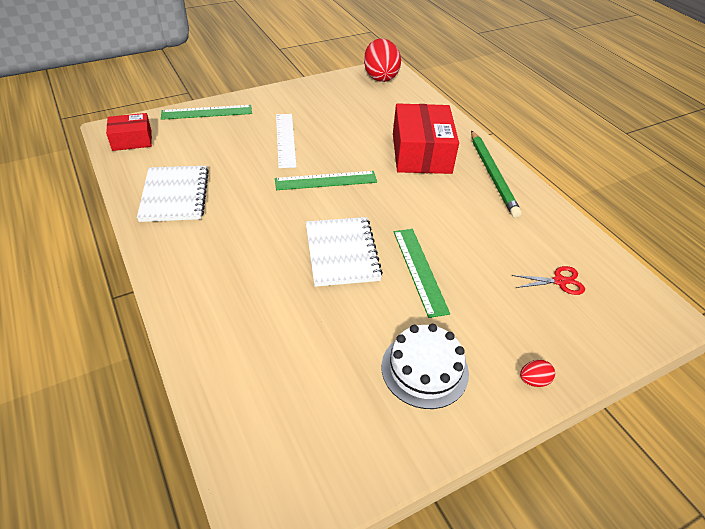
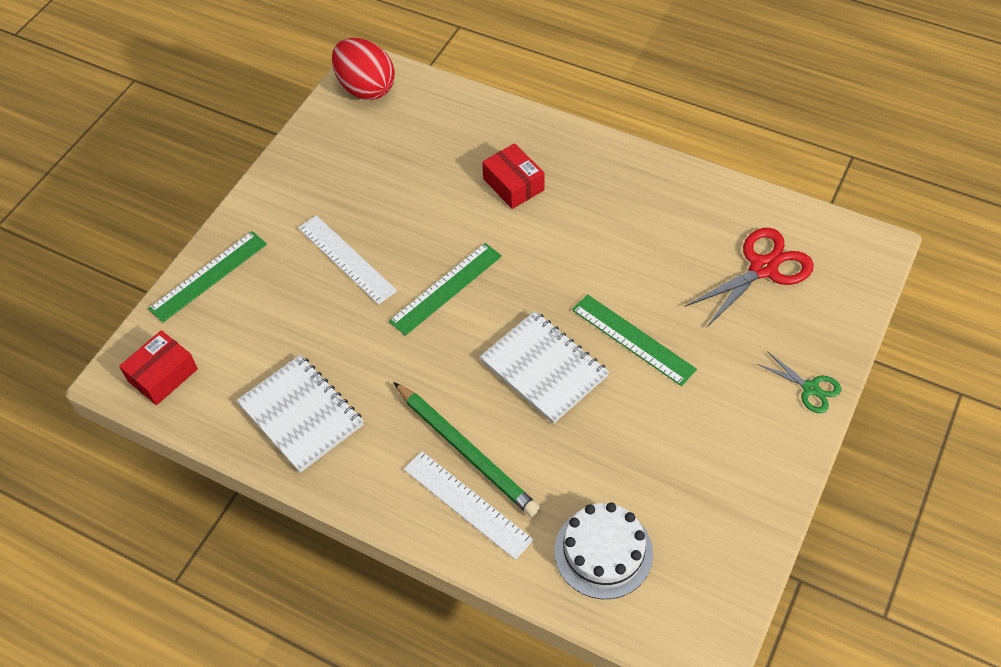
camera: 30 degrees left, 10 degrees up
(210, 298) = (467, 504): none -> white ruler
(421, 153) = (513, 184): red box -> red box, size x0.56
(424, 369) = (718, 439): white cake -> white cake (603, 552)
(492, 175) = (610, 170): green pencil -> green pencil (466, 451)
(533, 380) = (810, 388): red egg -> green scissors
(559, 281) = (763, 268): red scissors -> red scissors, size x1.77

